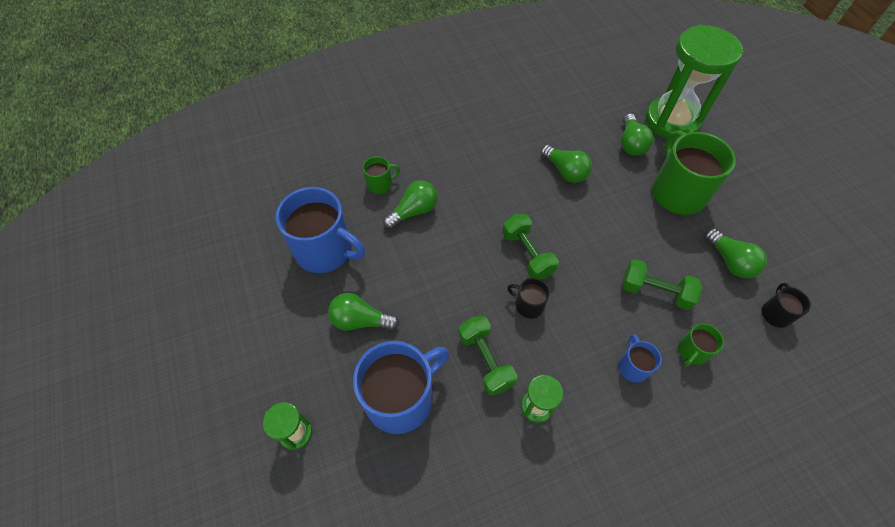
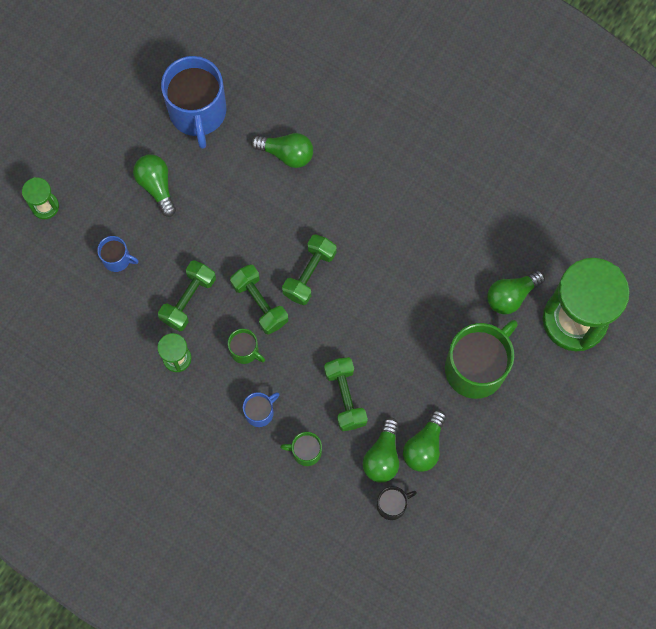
camera: 55 degrees right, 15 degrees up
(380, 184) = (295, 105): green mug -> green mug (245, 351)
(401, 398) = (117, 259): blue mug -> blue mug, size x0.47
(528, 305) = (260, 303): black mug -> green dumbbell
(565, 171) = (429, 254): green light bulb -> green light bulb (382, 456)

